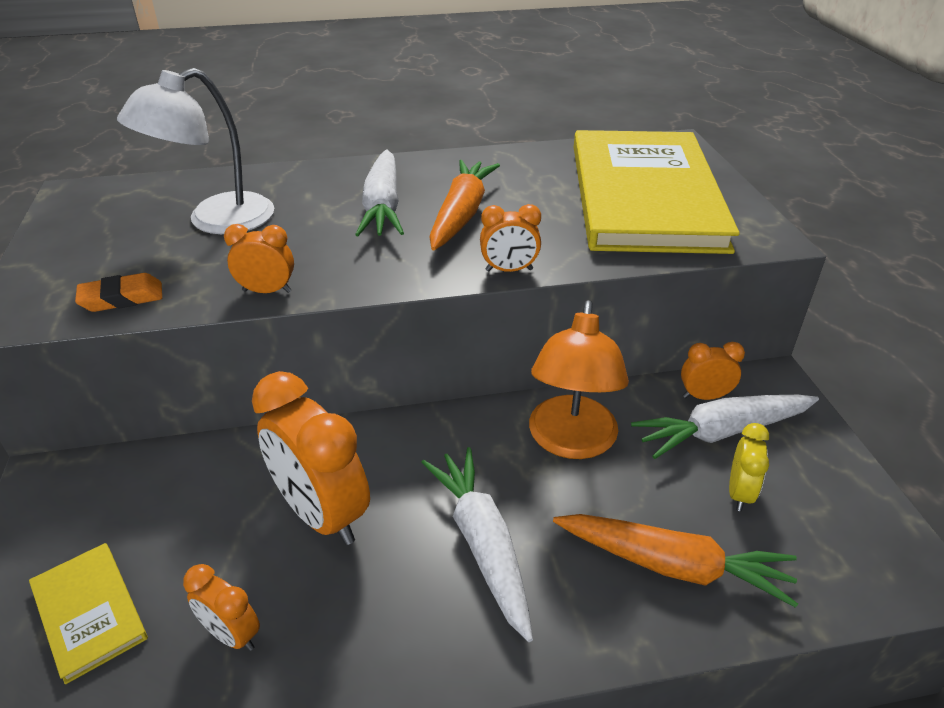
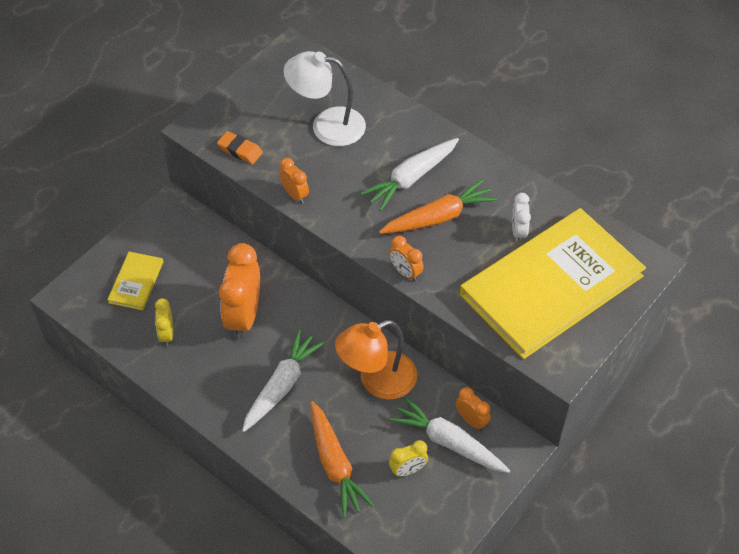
camera: 50 degrees right, 15 degrees up
(232, 634) = (167, 334): orange clock -> yellow clock
(548, 182) = (518, 231): none -> white clock

